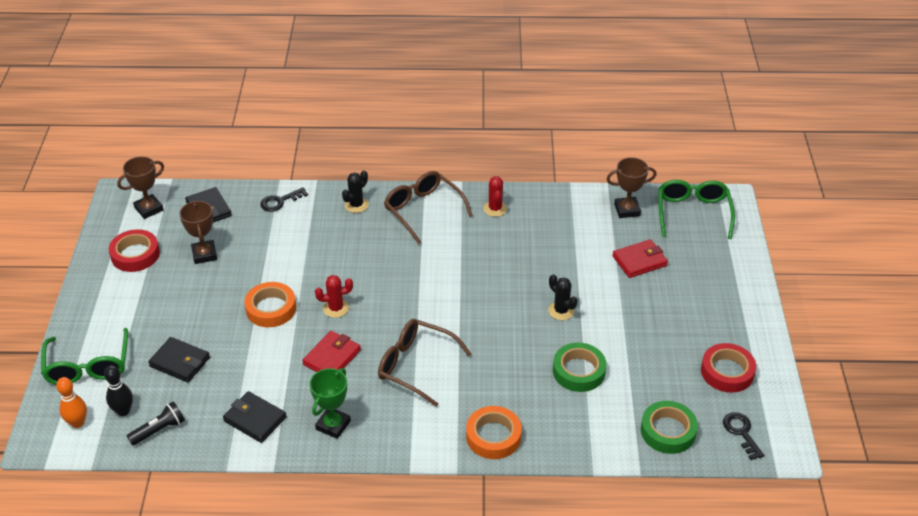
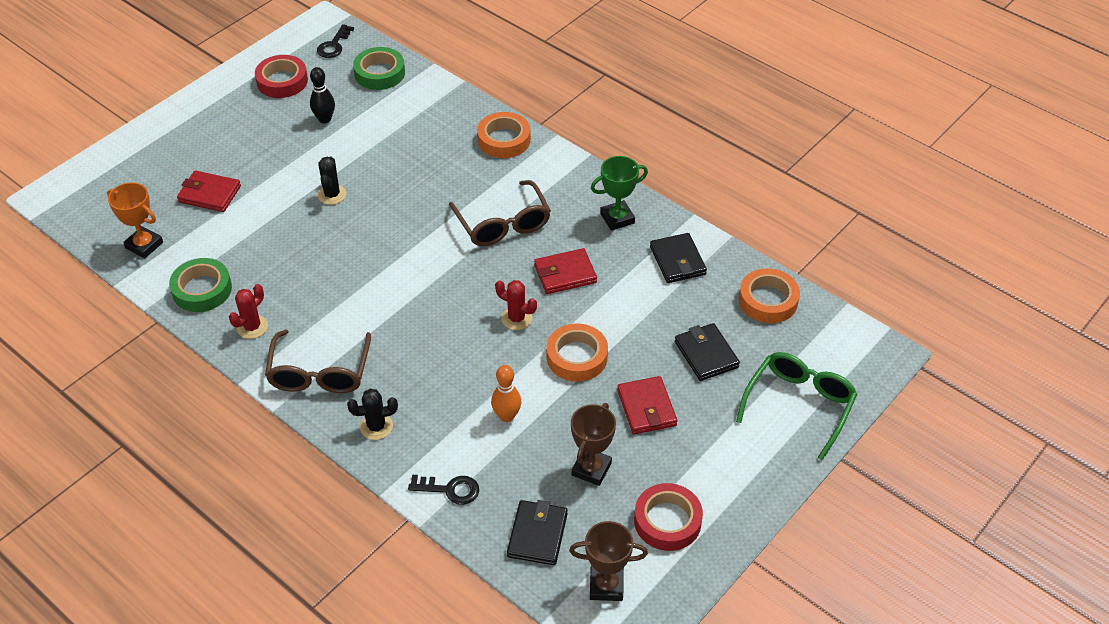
camera: 140 degrees left, 5 degrees up
(77, 423) = (839, 351): orange bowling pin -> orange bowling pin (506, 416)
(123, 411) = (790, 337): black bowling pin -> black bowling pin (325, 119)
(159, 430) = (768, 300): black flashlight -> orange tape
(196, 305) = (646, 408): none -> red wallet
(578, 371) = (384, 144): green tape -> green tape (202, 289)
(627, 210) = (144, 245): brown trophy -> orange trophy
(693, 213) = (99, 205): green glasses -> none

